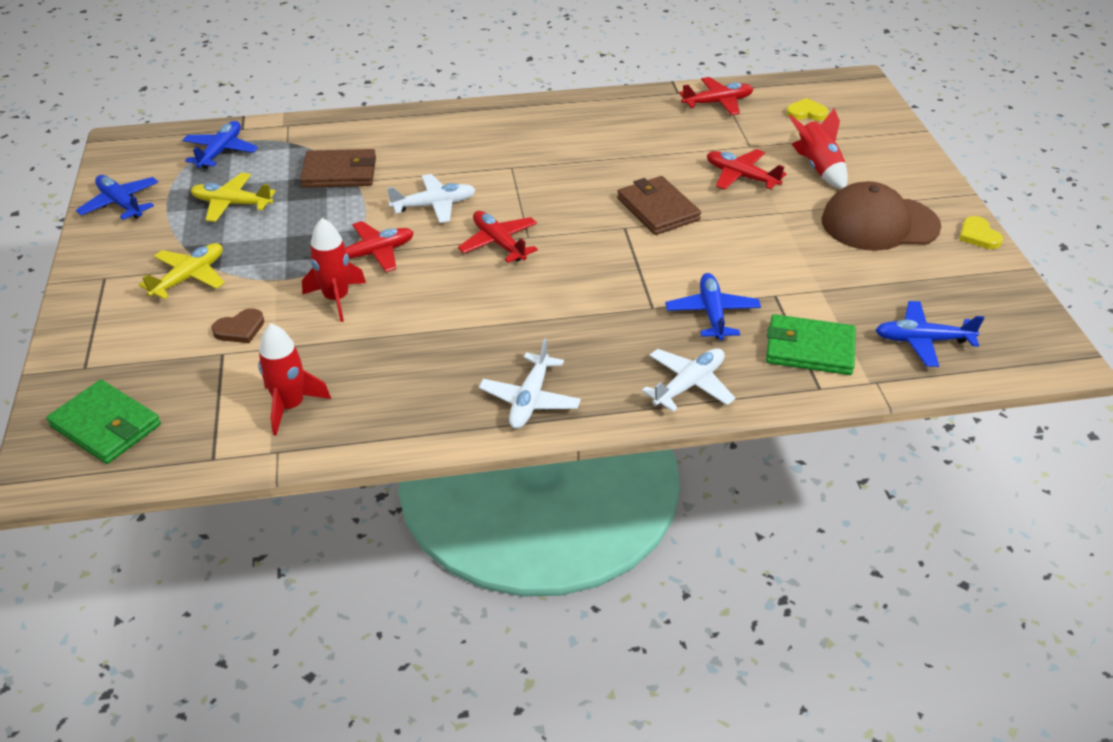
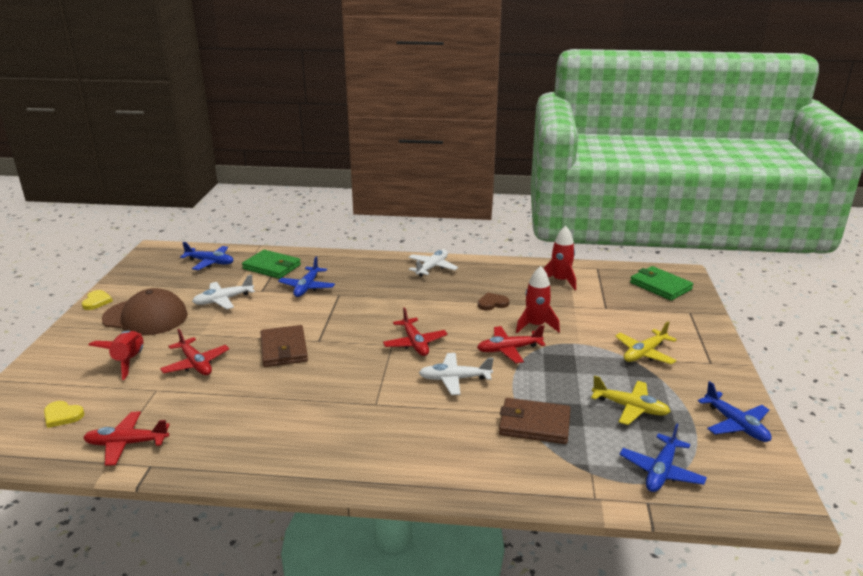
camera: 165 degrees left, 15 degrees down
(240, 329) = (598, 318): brown heart -> brown heart (492, 303)
(689, 385) = (347, 262): white plane -> white plane (223, 300)

